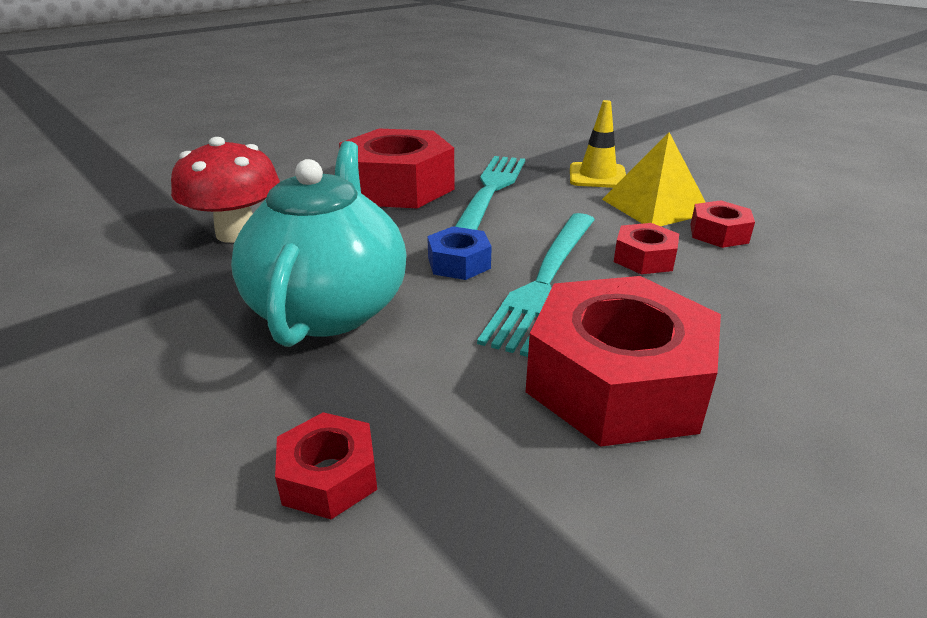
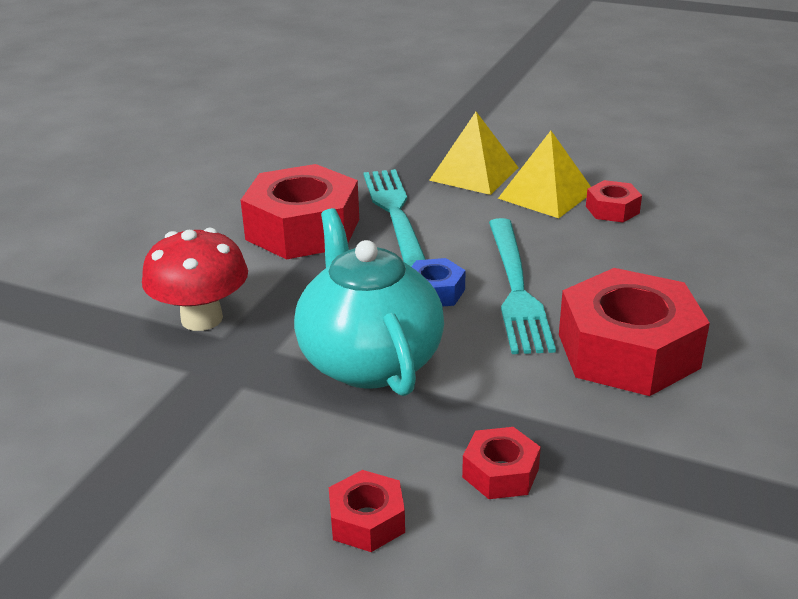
camera: 25 degrees left, 0 degrees up
(597, 176) = (474, 174): yellow traffic cone -> yellow pyramid
(644, 258) = (574, 248): red nut -> red nut (367, 521)

